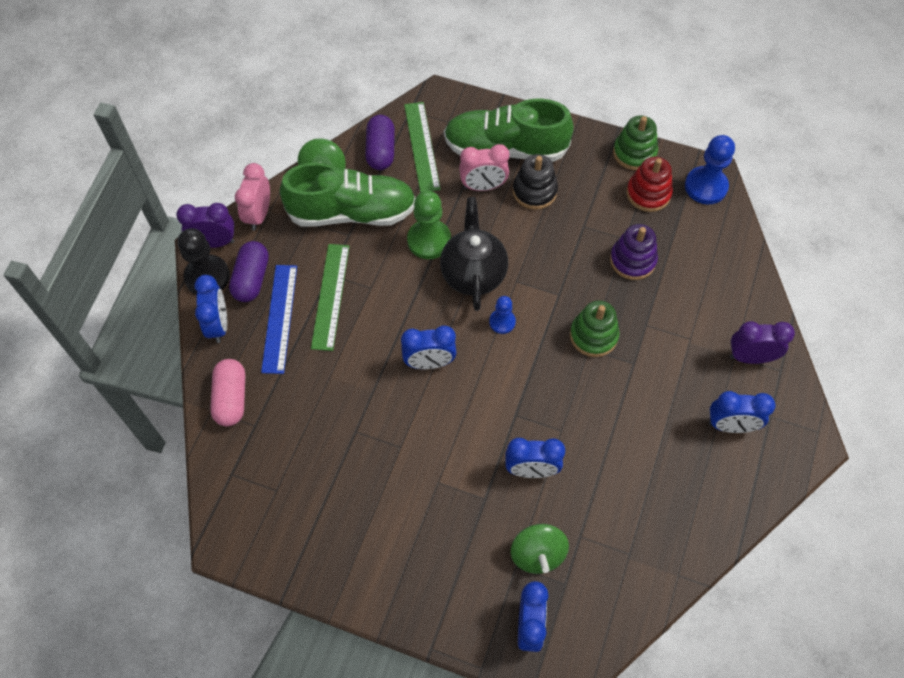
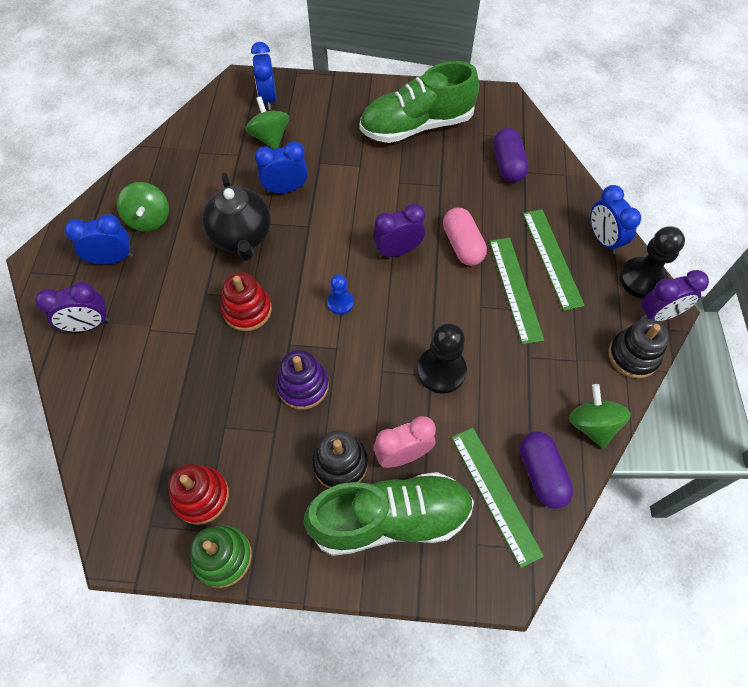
camera: 165 degrees right, 0 degrees up
(231, 398) = (555, 186): pink capsule -> pink capsule (462, 245)
(251, 279) = (599, 287): purple capsule -> purple capsule (508, 164)
(259, 215) = (633, 355): pink clock -> black stacking toy
(279, 318) = (552, 258): blue ruler -> green ruler
(352, 213) = (537, 383): green shoe -> green shoe (416, 125)
(429, 240) = (441, 371): green pawn -> black pawn
(429, 363) = (398, 251): blue clock -> purple clock
(473, 274) = (382, 345): black teapot -> black teapot (242, 237)
(593, 336) = (247, 310): green stacking toy -> red stacking toy
(632, 260) = (214, 401): purple stacking toy -> purple stacking toy (303, 386)
(691, 467) = (149, 219): none -> green spinning top
(706, 186) = (128, 526): blue pawn -> none

